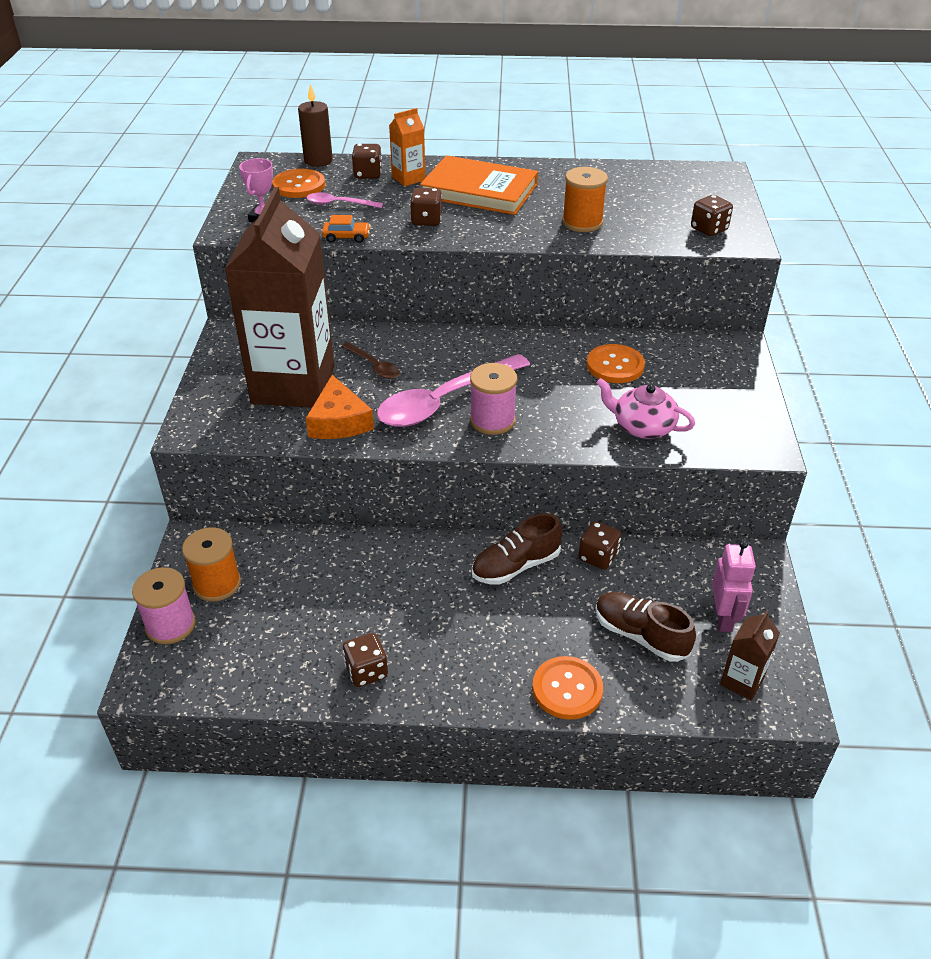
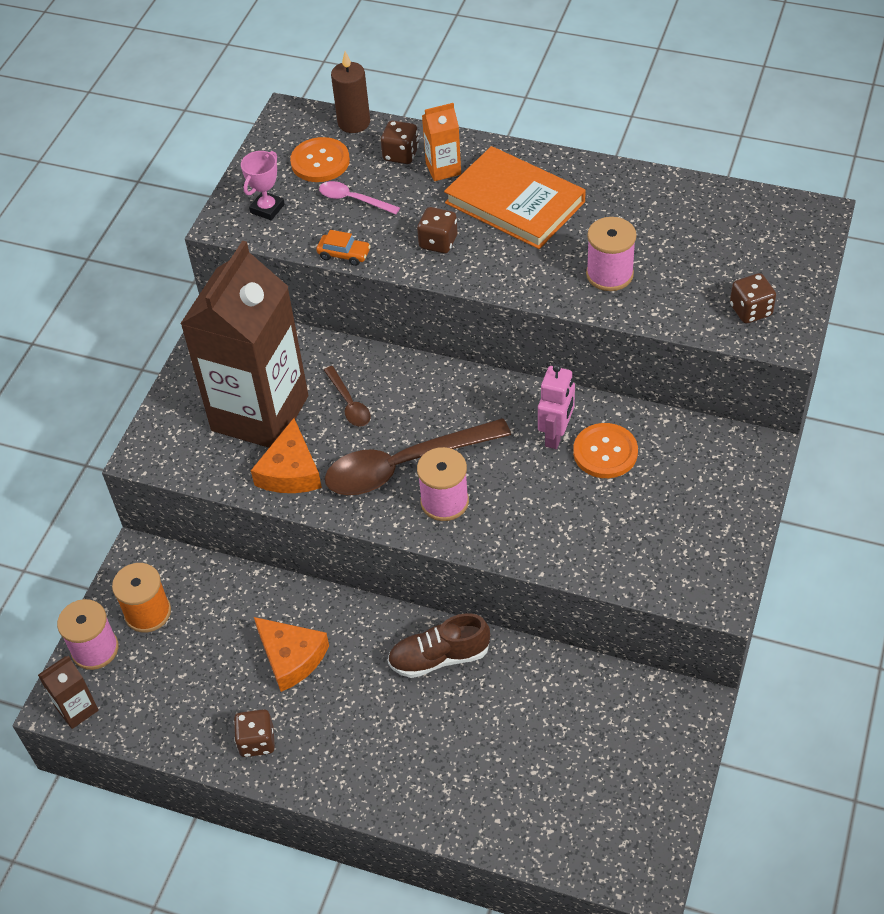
camera: 20 degrees right, 10 degrees up
(375, 593) = (291, 657): none -> orange cheese
(444, 401) = (405, 465): pink spoon -> brown spoon
(567, 689) = (436, 806): orange button -> none
(582, 222) = (609, 274): orange spool -> pink spool
(598, 557) = (527, 665): brown dice -> none
(640, 635) = (532, 766): brown shoe -> none
(642, 426) = (598, 542): pink teapot -> none
(723, 617) = (625, 766): pink robot -> pink robot (556, 435)
(742, 681) = (610, 840): brown carton -> brown carton (77, 709)

